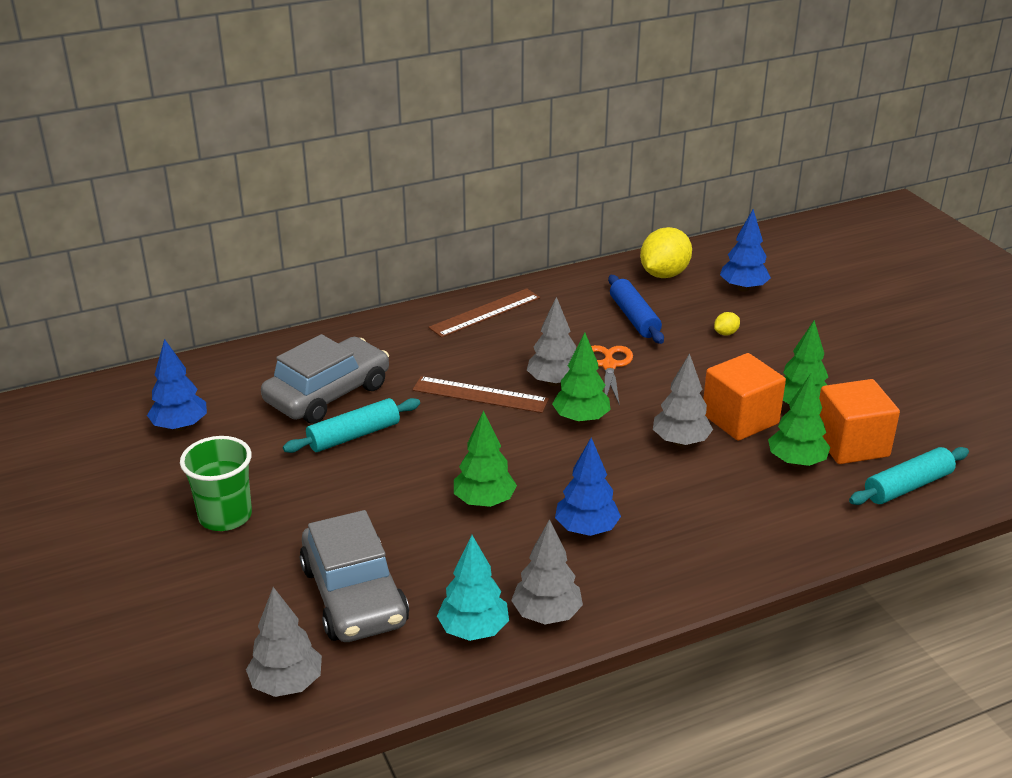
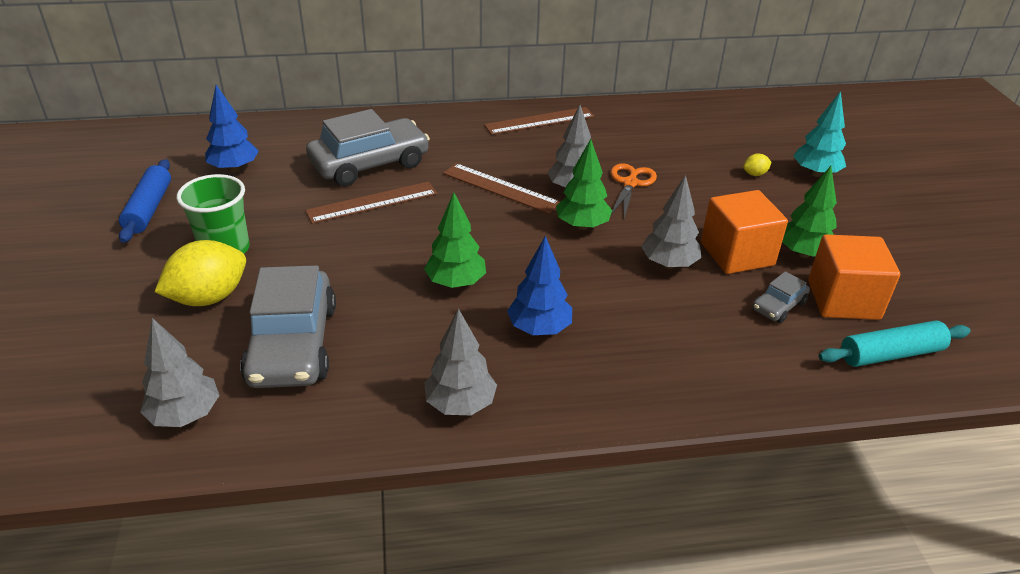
camera: 15 degrees right, 5 degrees up
(354, 435) = (372, 202): turquoise rolling pin -> brown ruler
(474, 630) = (383, 403): turquoise tree -> turquoise tree (815, 173)
(634, 318) = (673, 146): blue rolling pin -> blue rolling pin (149, 209)
(664, 274) = (717, 115): yellow lemon -> yellow lemon (209, 297)
(743, 288) = (787, 138): blue tree -> none
(796, 462) = (778, 306): green tree -> grey car

